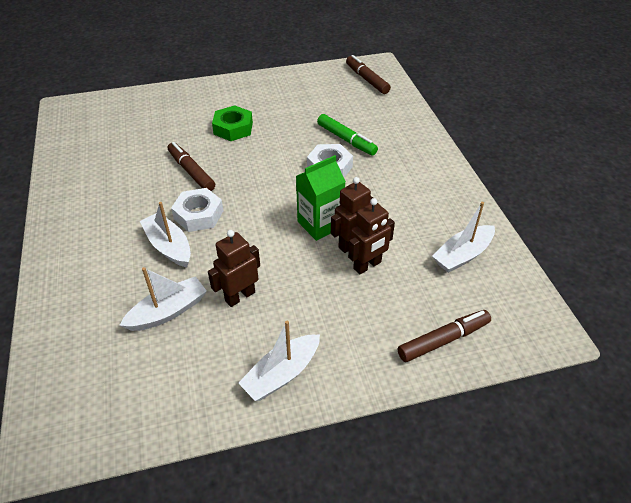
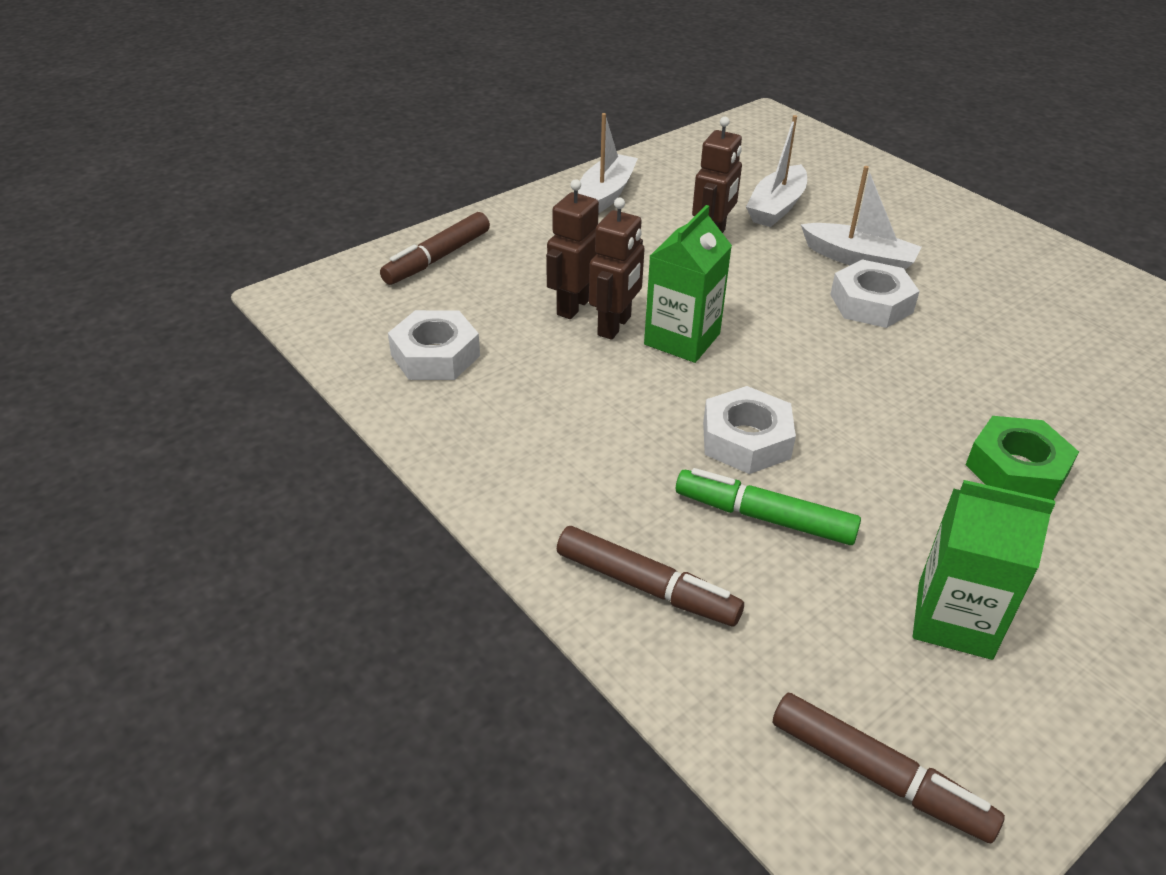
camera: 155 degrees right, 5 degrees down
(191, 171) = (969, 360): brown marker -> brown marker (646, 586)
(310, 99) = (954, 620): none -> green carton
(462, 255) = (435, 355): white boat -> white nut

